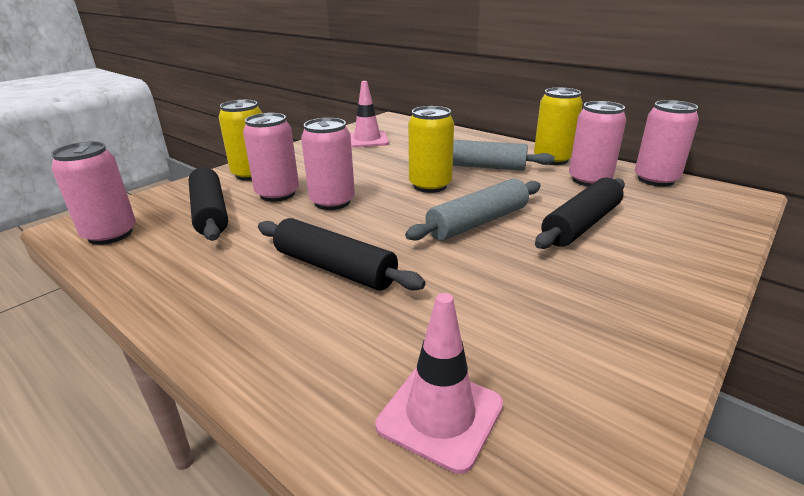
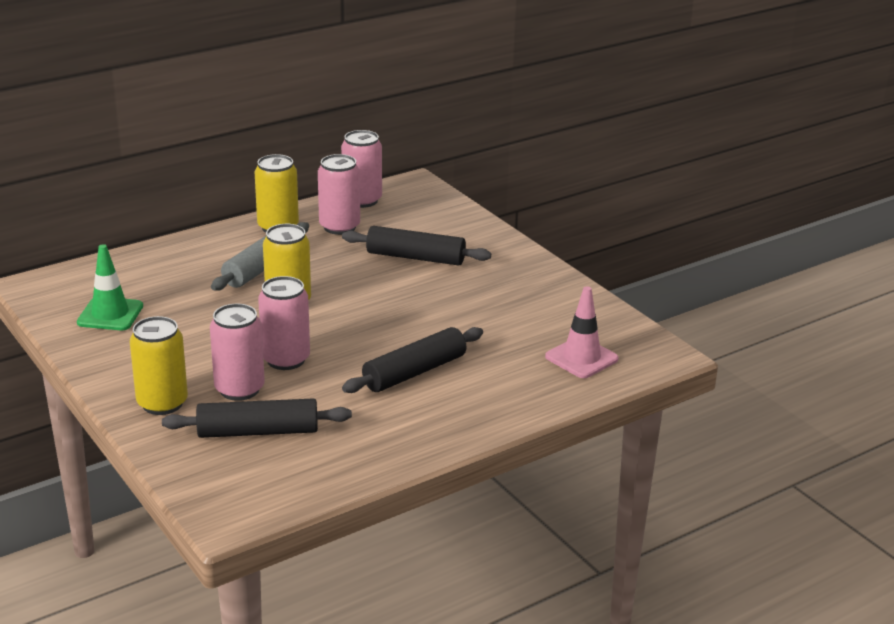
camera: 75 degrees left, 0 degrees up
(110, 234) = (268, 492): pink can -> none
(367, 140) = (110, 314): pink traffic cone -> green traffic cone
(478, 222) = (382, 297): grey rolling pin -> none
(581, 224) = (415, 257): black rolling pin -> black rolling pin turned 45 degrees counterclockwise

